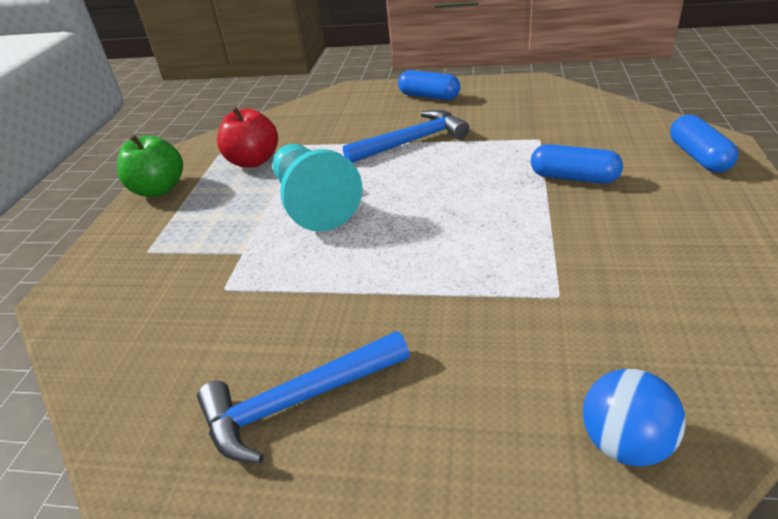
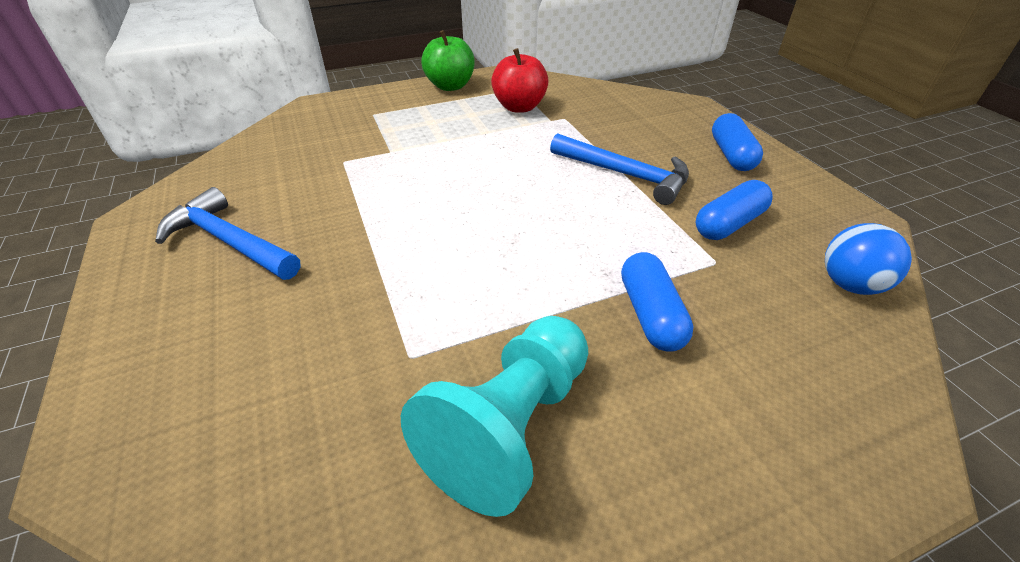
camera: 55 degrees right, 5 degrees up
(313, 204) = (476, 159): turquoise pawn -> turquoise pawn (510, 427)
(625, 443) = (204, 460): blue ball -> blue ball (850, 284)
(698, 157) = (821, 439): blue capsule -> blue capsule (729, 224)

